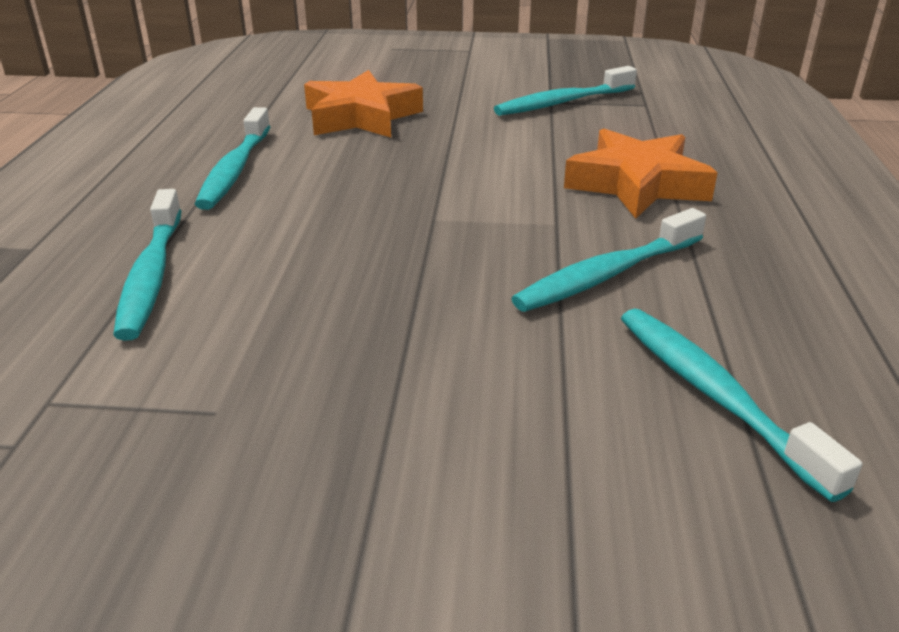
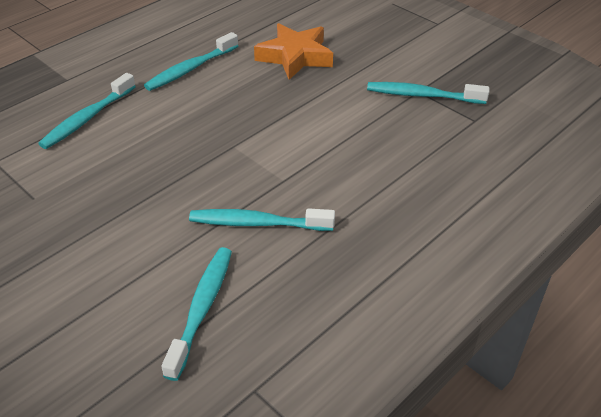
camera: 40 degrees right, 10 degrees up
(637, 184) = (364, 178): orange star -> none

